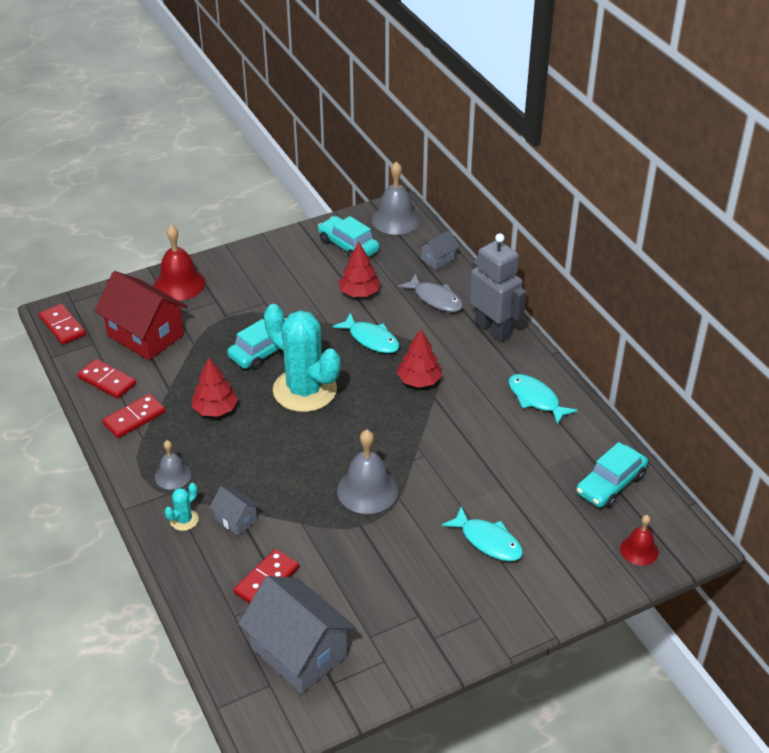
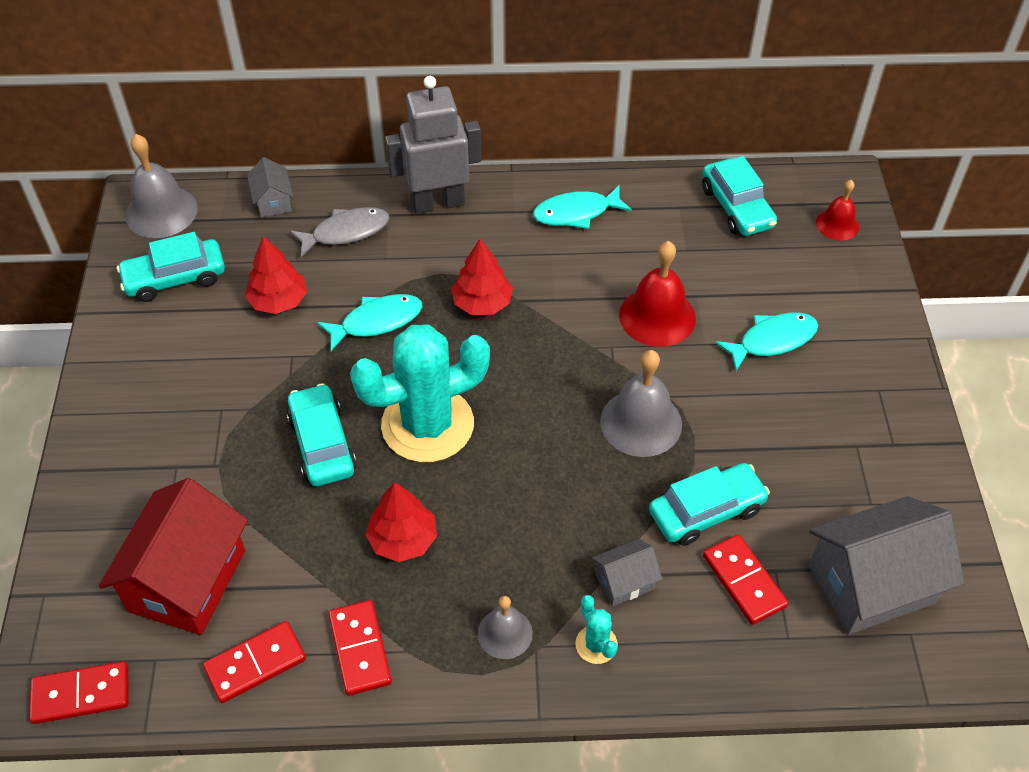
camera: 65 degrees left, 10 degrees up
(145, 335) = (187, 581): red house -> red house turned 45 degrees counterclockwise
(179, 284) = (101, 500): red bell -> red bell (657, 316)
(312, 545) = (706, 511): none -> turquoise car

